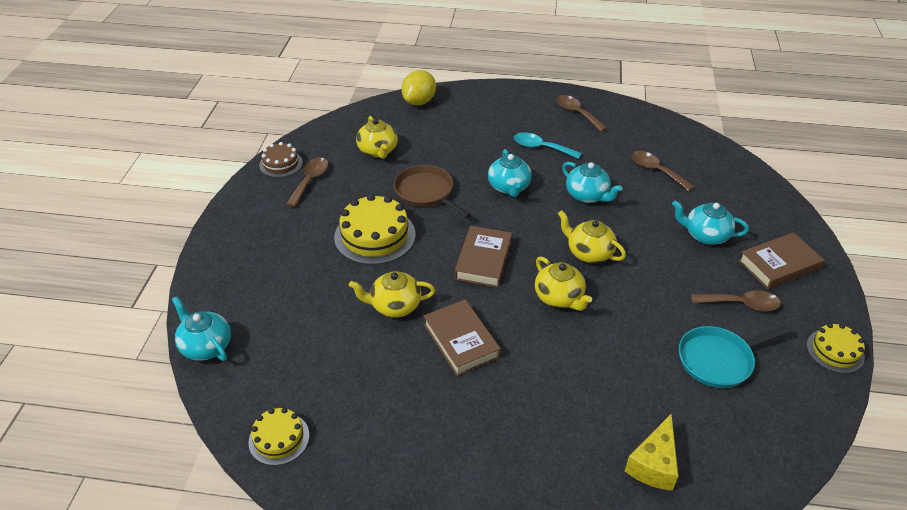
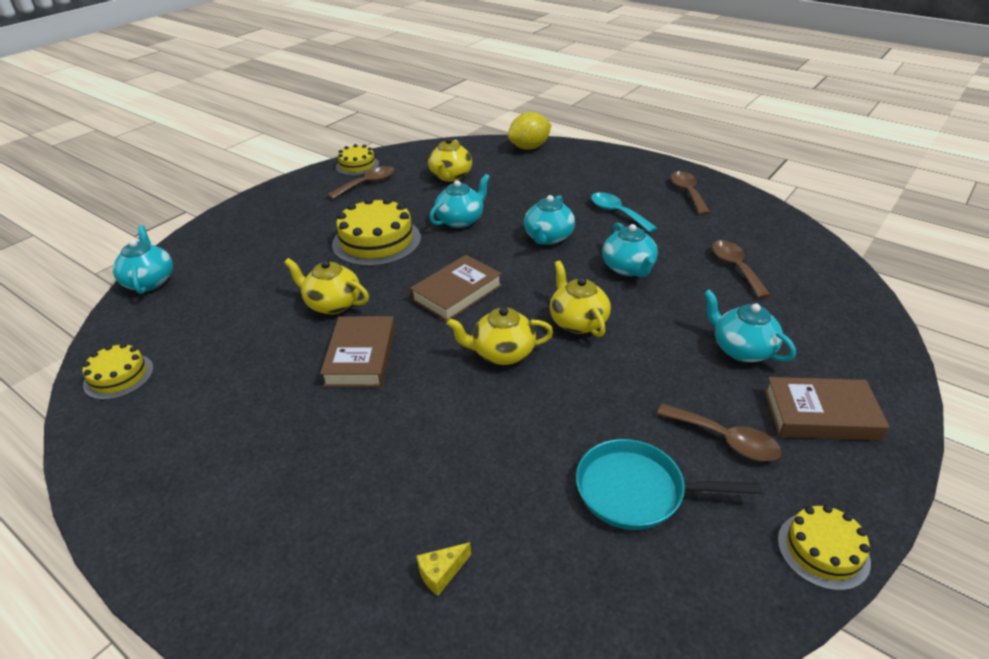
camera: 30 degrees right, 5 degrees down
(281, 164) = (357, 165): brown cake -> yellow cake
(426, 193) = (460, 220): brown pan -> turquoise teapot
(559, 298) = (502, 353): yellow teapot -> yellow teapot turned 90 degrees clockwise
(653, 464) = (441, 573): yellow cheese -> yellow cheese, size x0.55

